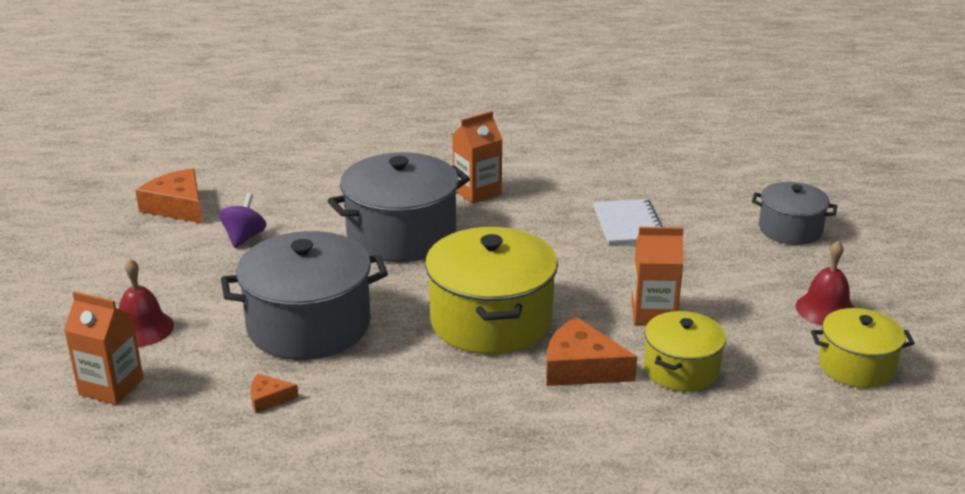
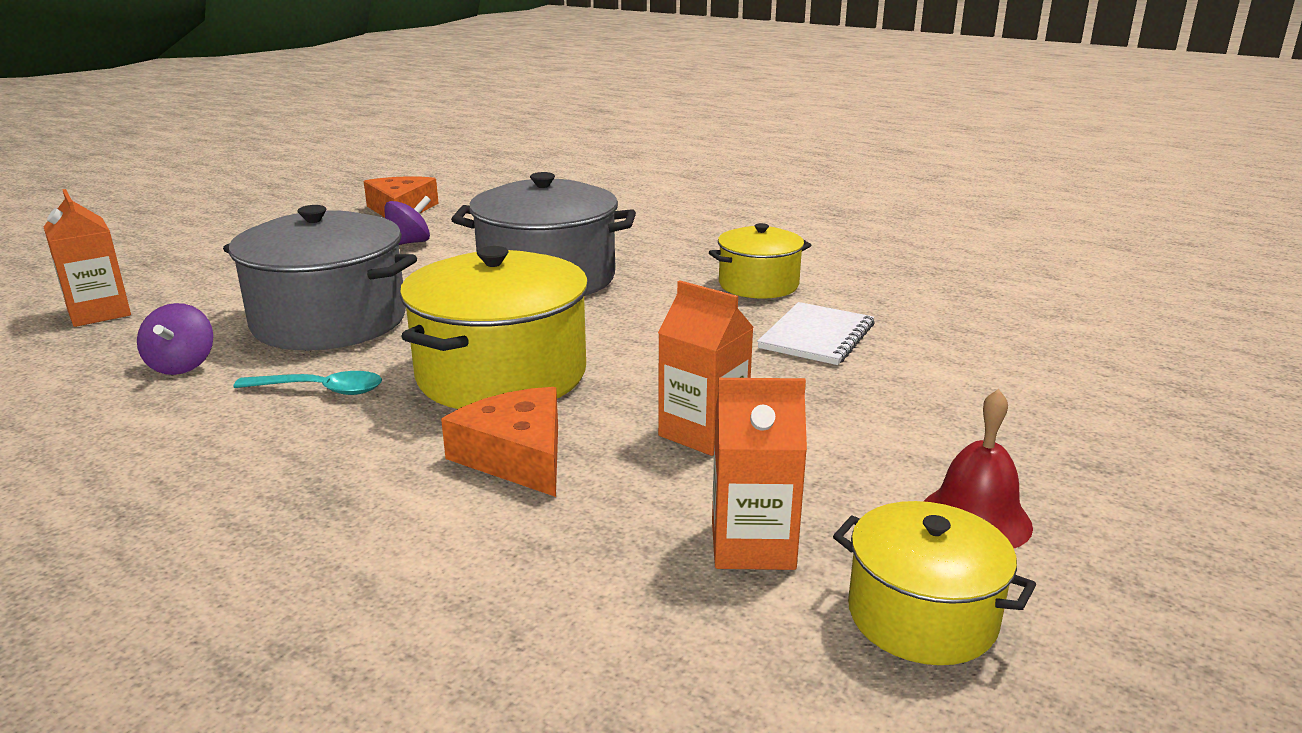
camera: 35 degrees right, 5 degrees down
(142, 328) = (205, 281): red bell -> none
(269, 398) = (182, 365): orange cheese -> purple spinning top
(398, 376) = (321, 390): none -> turquoise spoon
(477, 192) = (686, 265): orange carton -> orange carton (752, 545)
(681, 369) = (637, 508): yellow pot -> yellow pot (758, 285)
(790, 229) = (1050, 406): grey pot -> none

